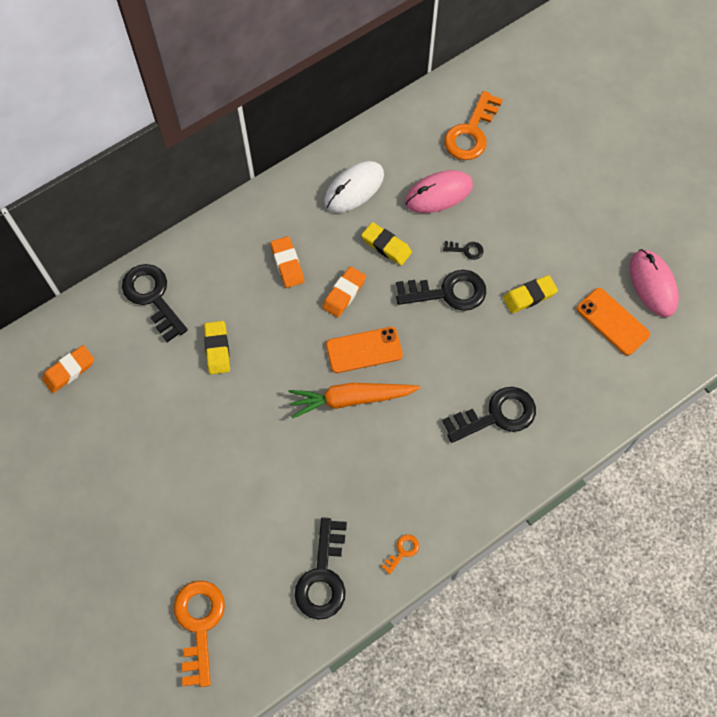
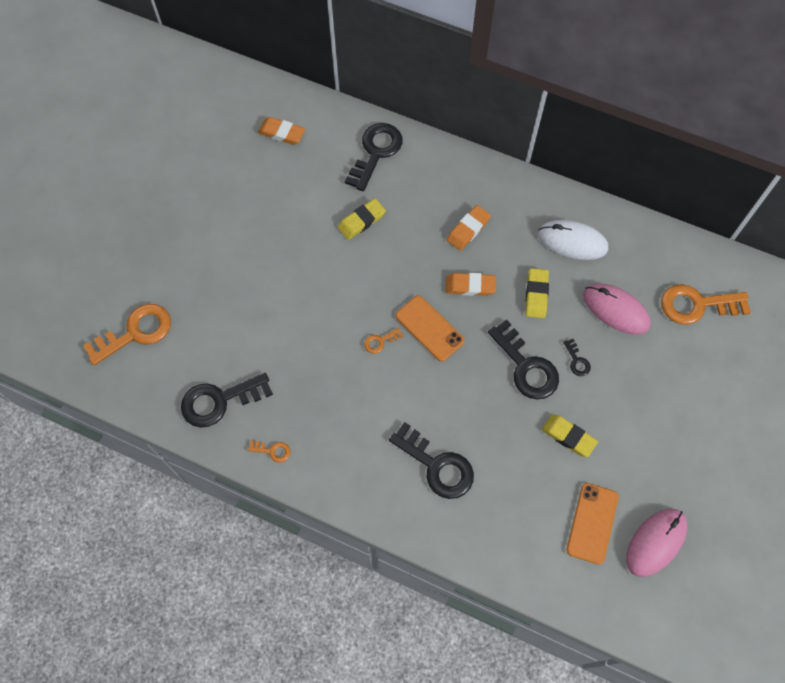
camera: 60 degrees right, 0 degrees up
(351, 399) = (380, 341): orange carrot -> orange key

